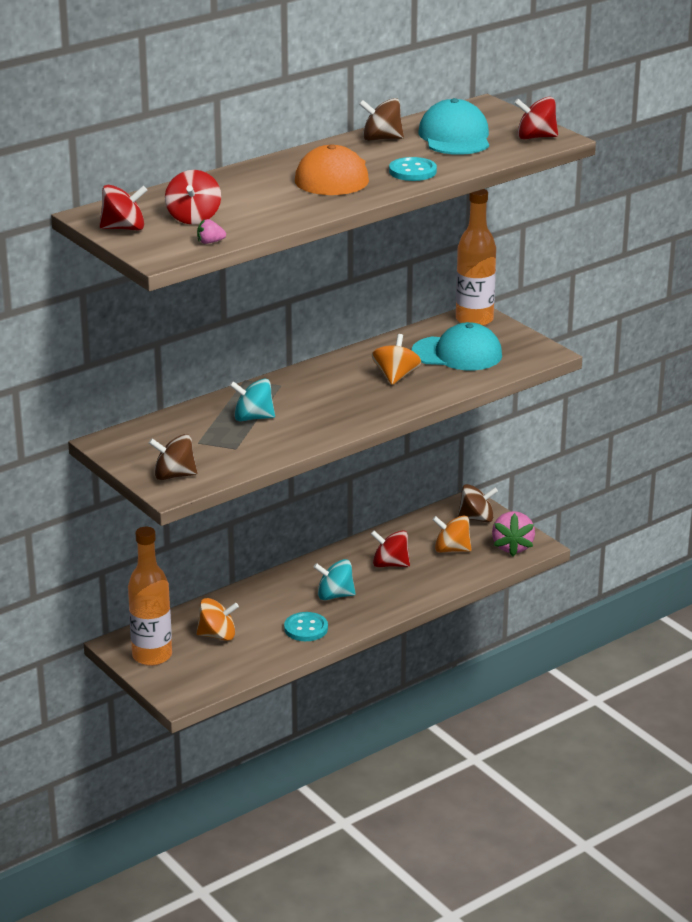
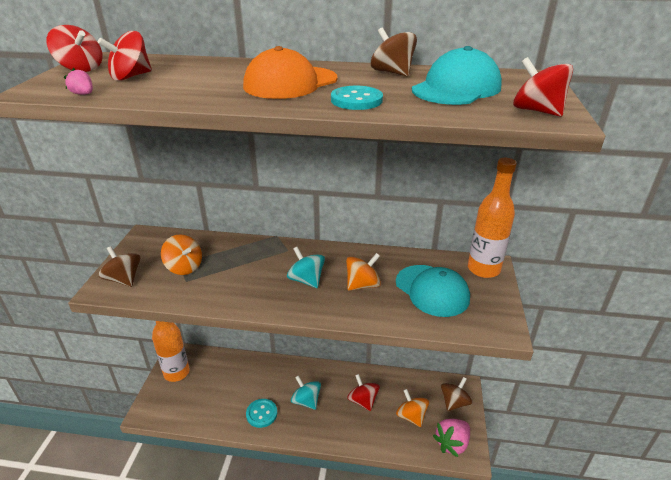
camera: 45 degrees right, 5 degrees up
(217, 635) = (219, 383): orange spinning top -> orange spinning top (184, 267)
(253, 418) = (233, 264): turquoise spinning top -> turquoise spinning top (306, 280)
(476, 518) = (454, 402): brown spinning top -> brown spinning top turned 90 degrees counterclockwise

